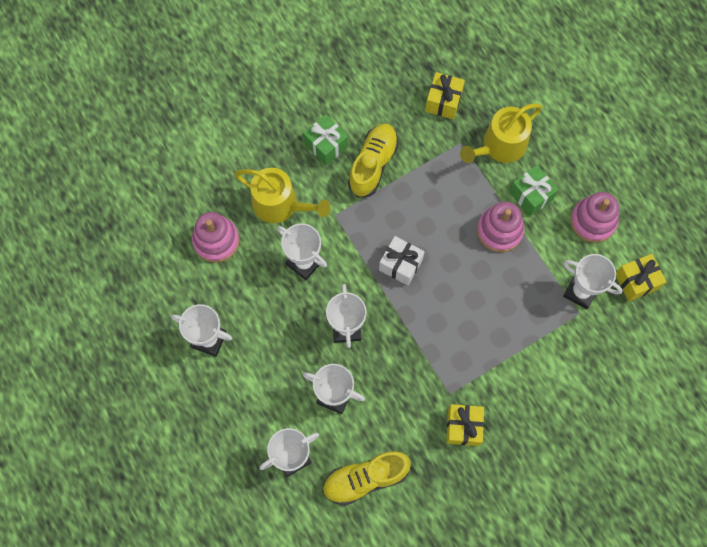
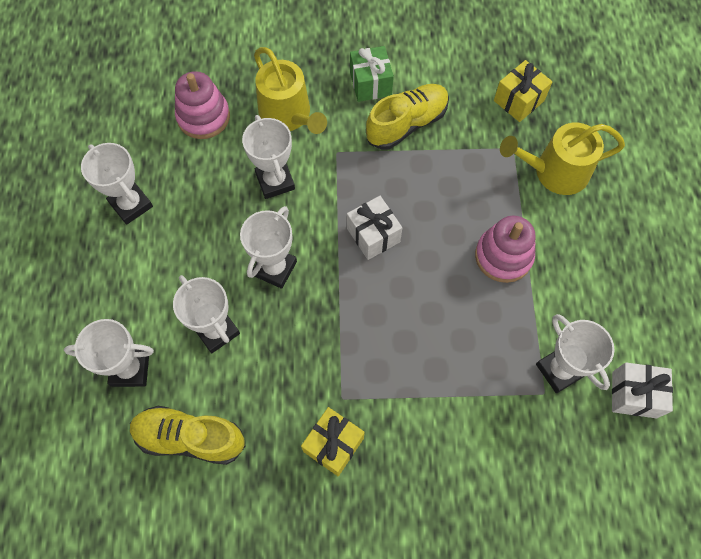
camera: 30 degrees right, 5 degrees down
(531, 196) = (560, 238): green gift -> none
(593, 221) = (618, 301): pink stacking toy -> none
(636, 281) = (634, 394): yellow gift -> white gift

